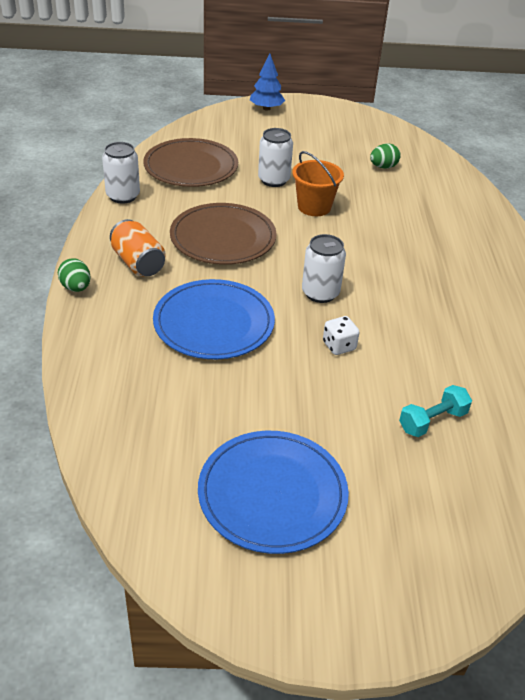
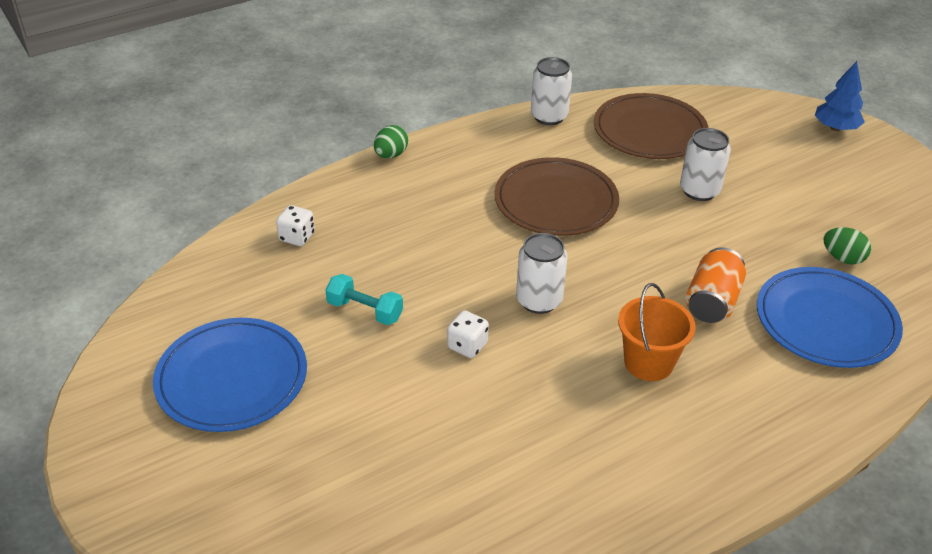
camera: 60 degrees right, 0 degrees up
(126, 384) = (297, 237): none -> white dice
(138, 263) = (460, 171): orange can -> orange can (712, 302)
(214, 323) = (421, 251): blue plate -> blue plate (826, 321)
(314, 207) = (686, 238): orange bucket -> orange bucket (648, 362)
(432, 421) = (413, 458): turquoise dumbbell -> turquoise dumbbell (365, 311)

